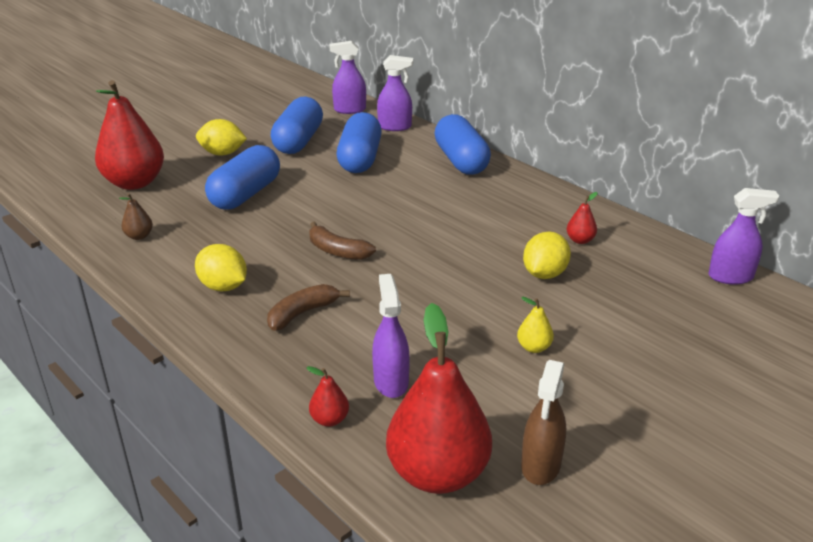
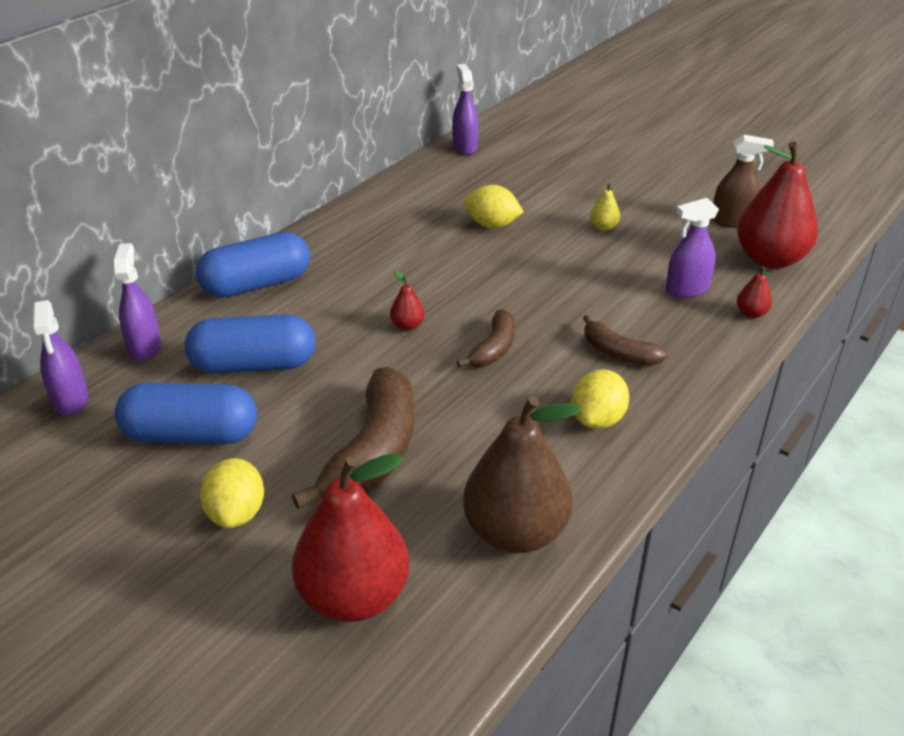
camera: 100 degrees left, 5 degrees up
(139, 236) = (515, 532): brown pear -> brown pear, size x2.42
(245, 194) = (373, 453): blue capsule -> brown banana
(580, 240) = (426, 208): red pear -> red pear (407, 325)

